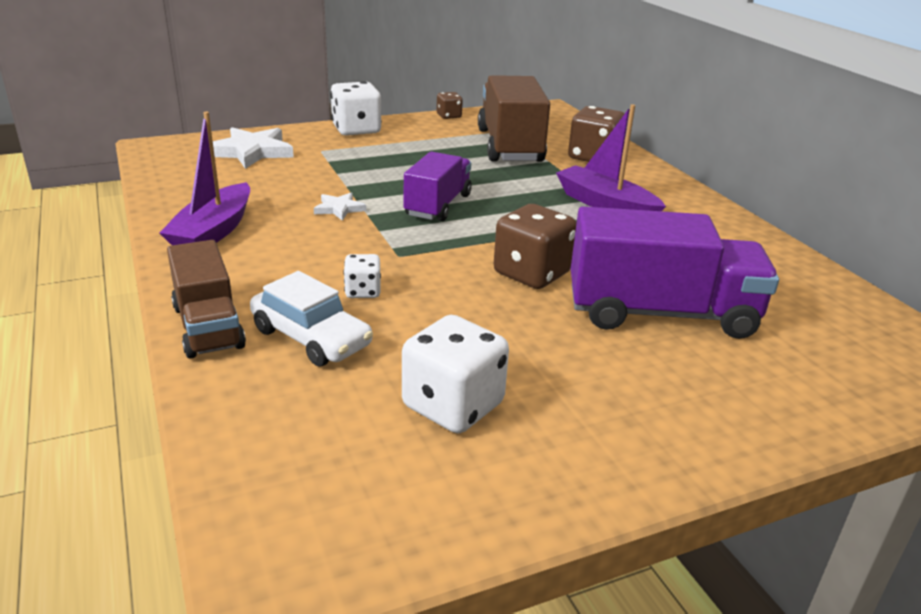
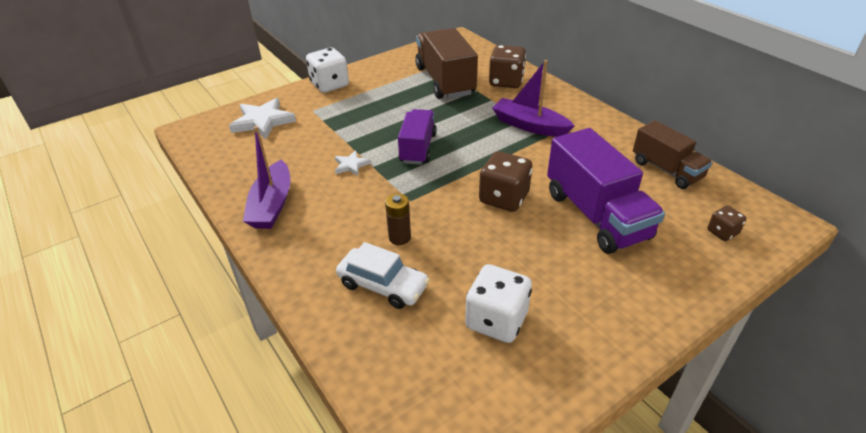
camera: 10 degrees left, 10 degrees up
(208, 327) = (310, 291): brown truck -> brown truck (666, 170)
(363, 291) = (399, 237): white dice -> brown battery
(449, 116) = (390, 58): brown dice -> brown dice (722, 232)
(660, 313) = (596, 215): purple truck -> purple truck turned 75 degrees clockwise

